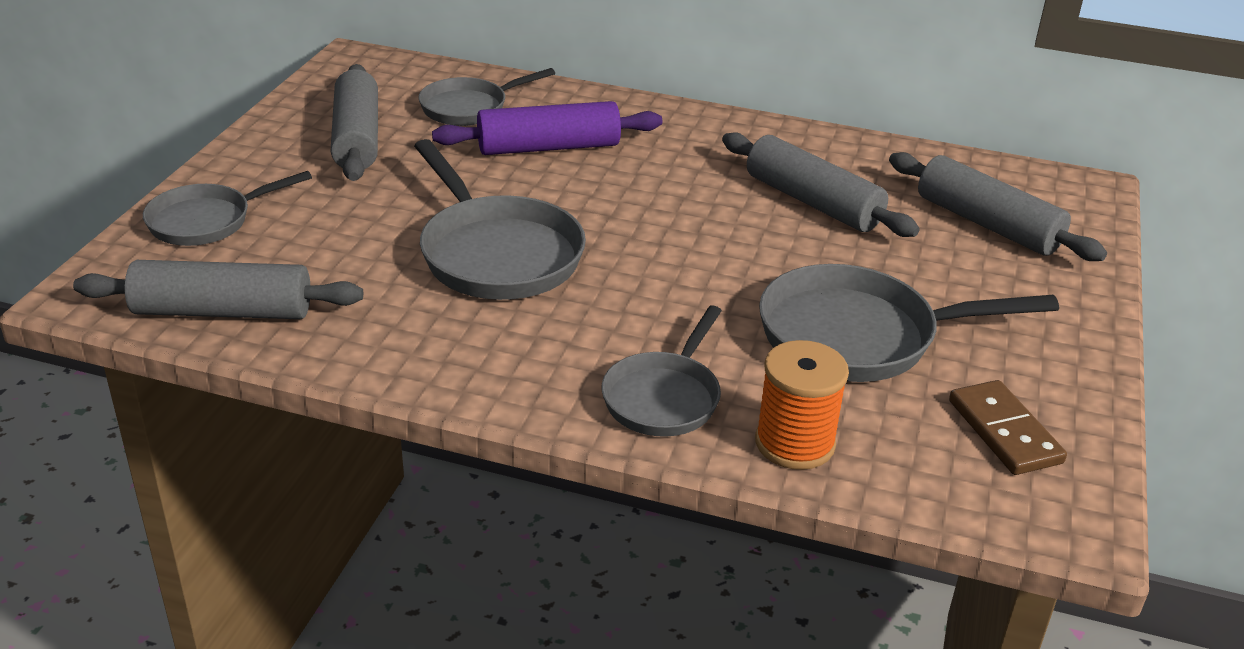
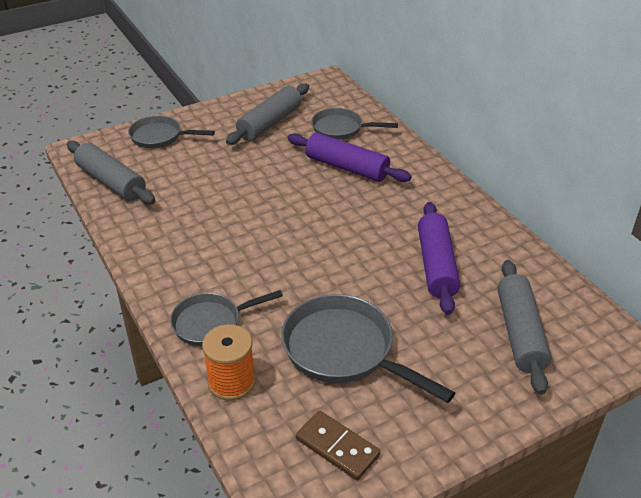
camera: 45 degrees right, 5 degrees up
(497, 254) = (245, 212): grey pan -> none
(812, 202) = (436, 265): grey rolling pin -> purple rolling pin
(1004, 432) = (337, 447): brown domino -> brown domino turned 75 degrees counterclockwise

